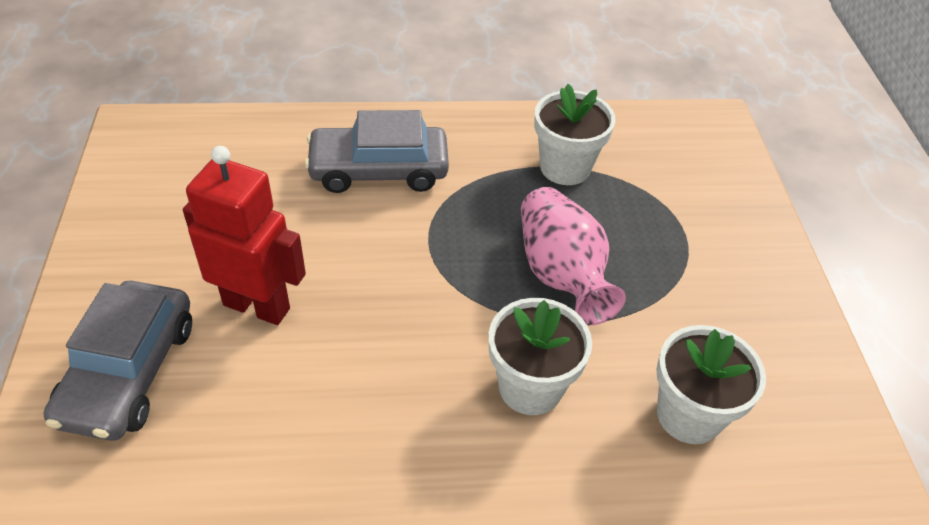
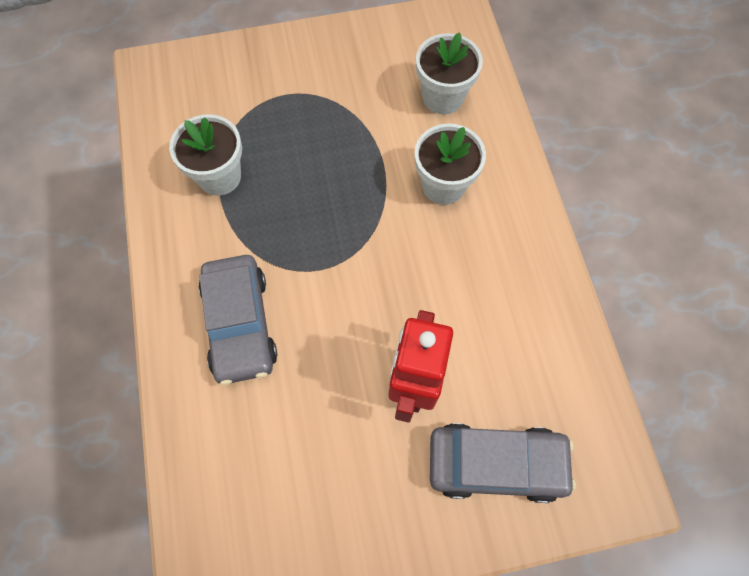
camera: 95 degrees left, 20 degrees up
(561, 274) = (339, 173): pink vase -> none

